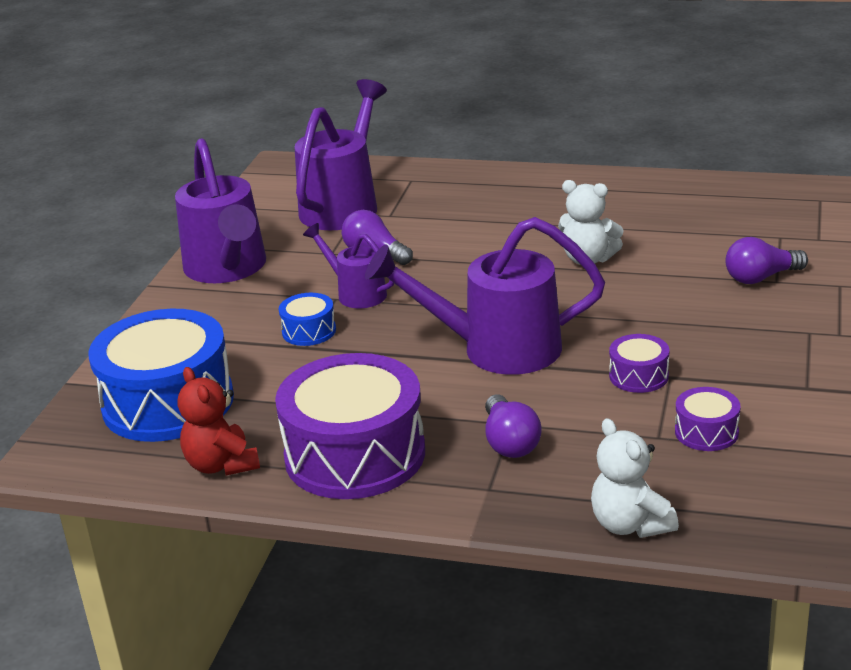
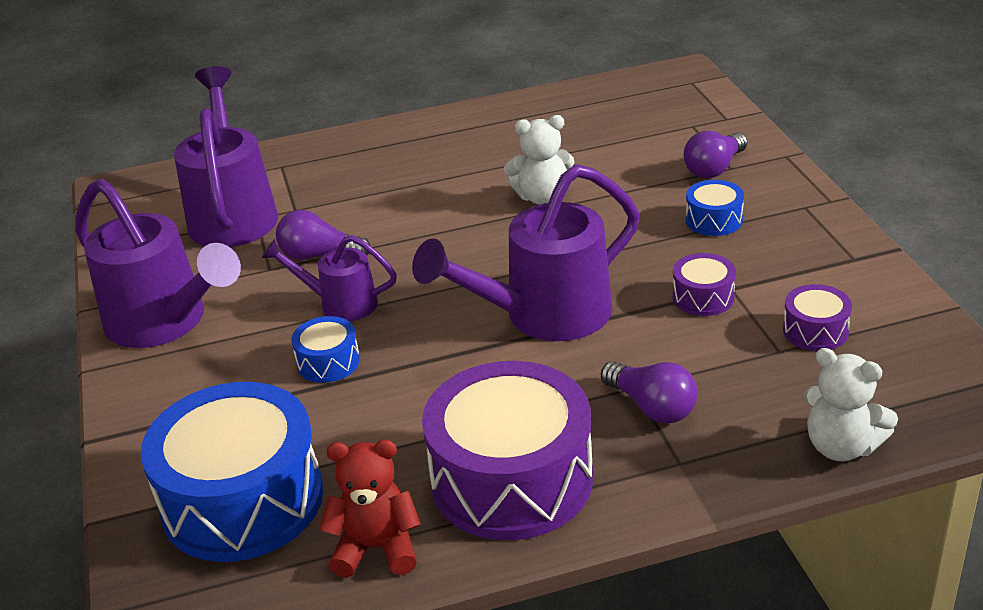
camera: 30 degrees left, 5 degrees up
(221, 465) = (376, 548): red teddy bear -> red teddy bear turned 150 degrees clockwise
(714, 319) = (714, 220): none -> blue drum

